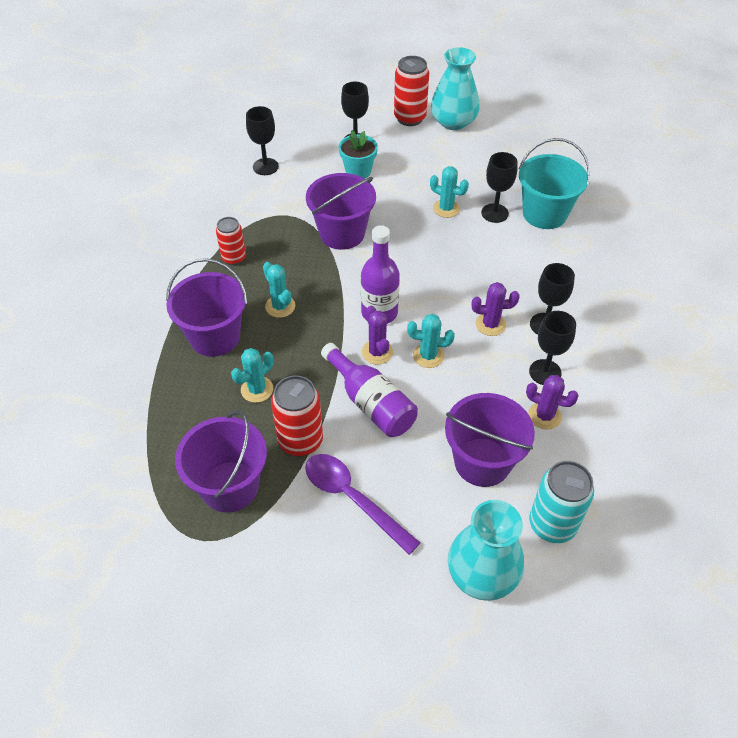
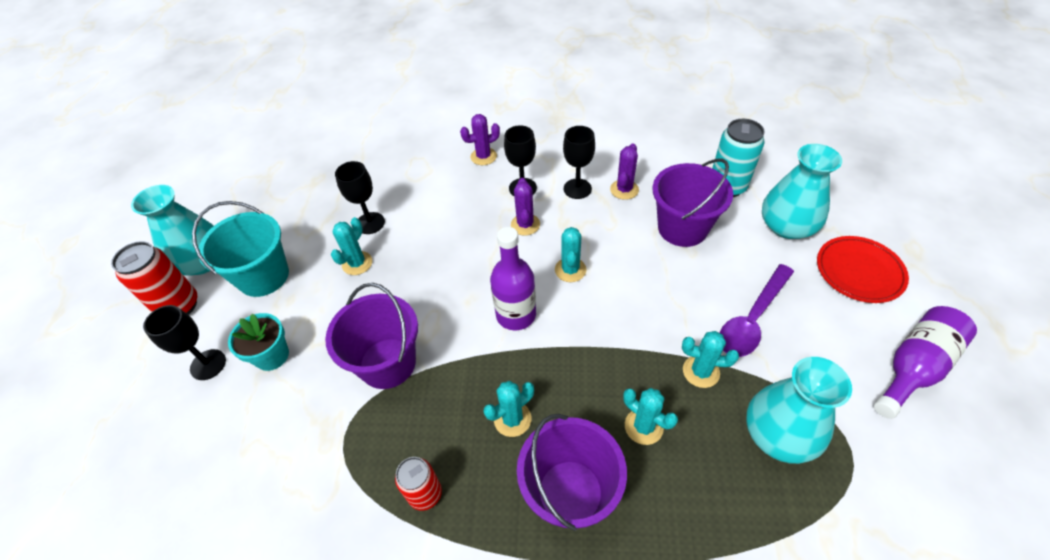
camera: 90 degrees left, 0 degrees up
(230, 486) = (778, 434): purple bucket -> turquoise vase
(265, 166) = (232, 480): black goblet -> none
(300, 441) = (701, 371): red can -> turquoise cactus
(371, 403) = (638, 313): purple bottle -> purple bottle (913, 367)
(377, 352) = (571, 313): purple cactus -> purple cactus (483, 156)
(406, 631) = (859, 272): none -> red plate
(544, 214) = (376, 186): turquoise bucket -> turquoise bucket (263, 276)

